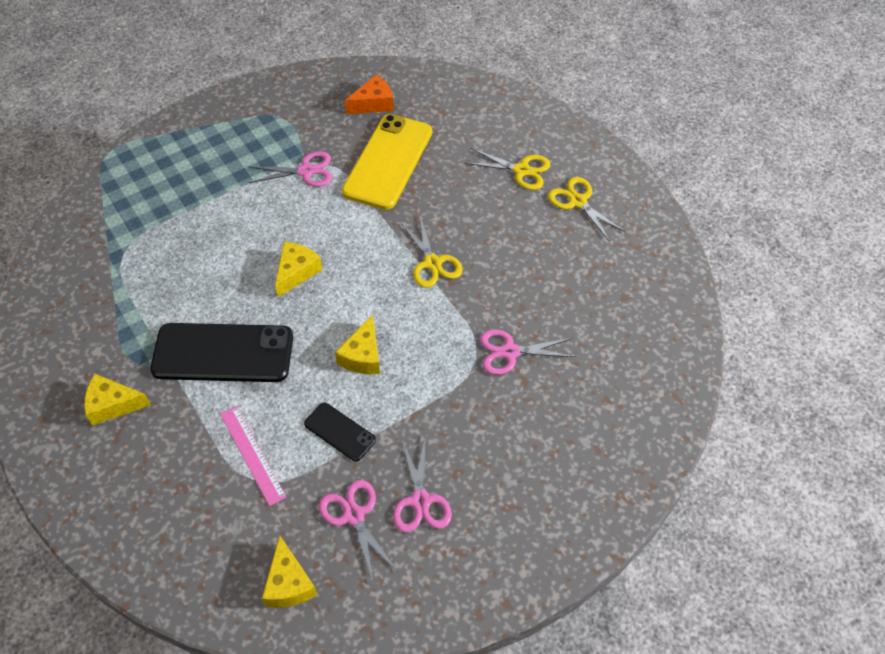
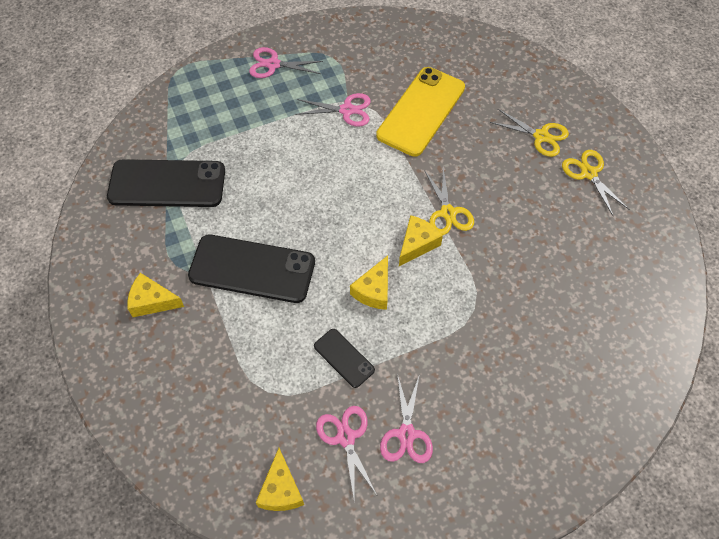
camera: 10 degrees right, 5 degrees up
(112, 276) = (167, 184): none -> black phone
(252, 454) = (265, 366): pink ruler -> none
(296, 272) = (326, 203): yellow cheese -> yellow cheese (417, 244)
(373, 103) = (415, 54): orange cheese -> none
(509, 352) = (506, 307): pink scissors -> pink scissors (273, 64)

